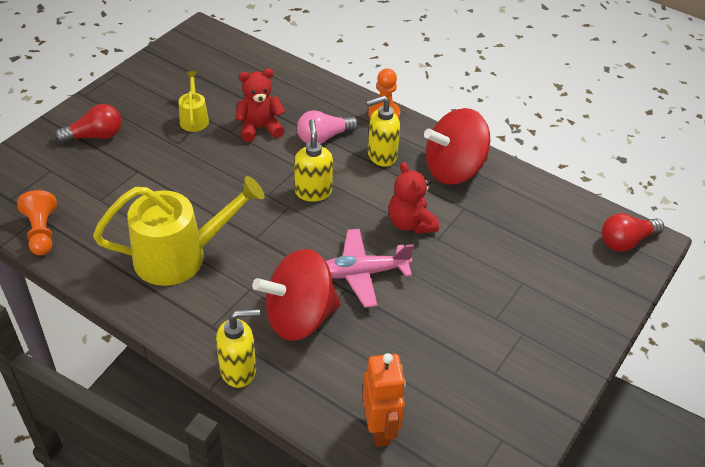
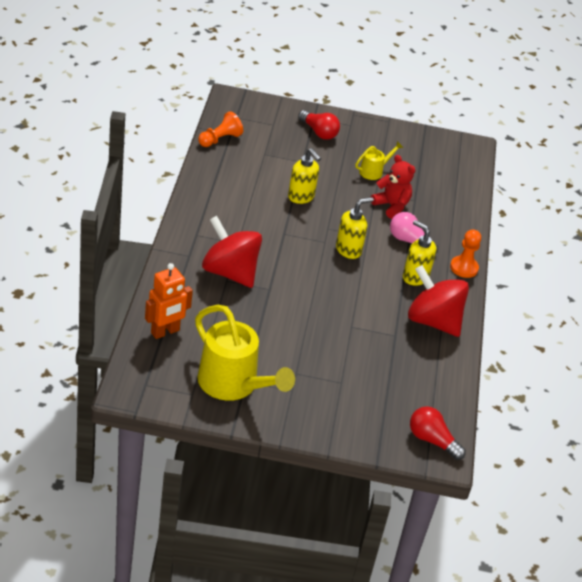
camera: 60 degrees right, 5 degrees down
(181, 256) = (243, 204): yellow watering can -> yellow watering can (233, 385)
(239, 370) = (170, 256): yellow soap dispenser -> yellow soap dispenser (301, 197)
(363, 273) = (289, 294): pink plane -> none
(410, 223) = (356, 308): red teddy bear -> none

